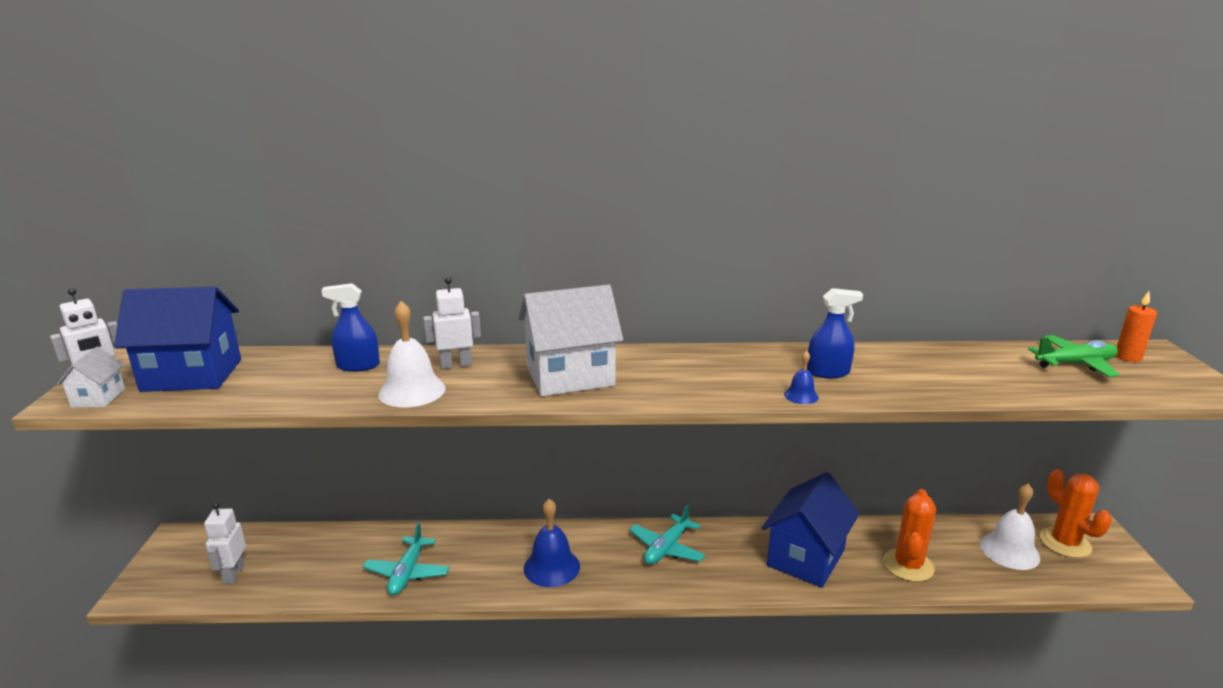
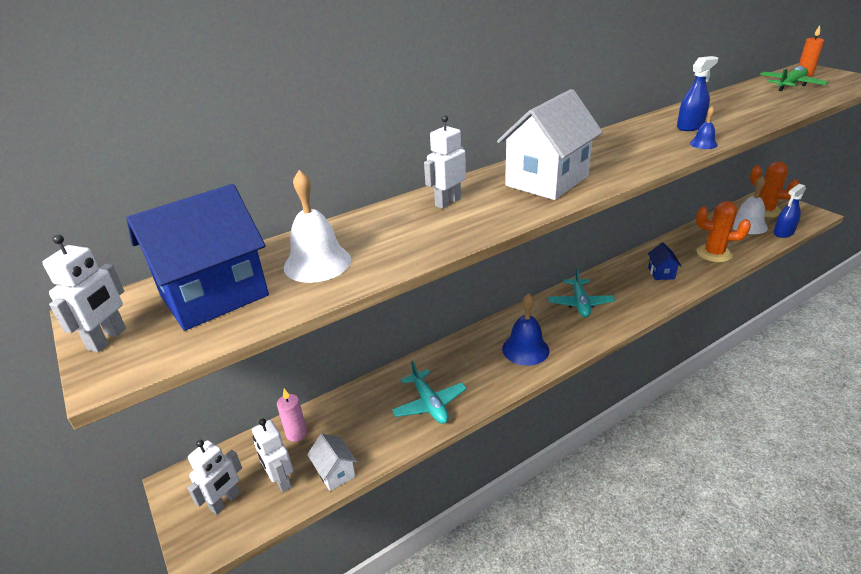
camera: 30 degrees left, 10 degrees up
(98, 398) = (145, 354): white house -> white house (335, 472)
(184, 569) = (225, 501): none -> white robot
(286, 543) = (296, 433): none -> pink candle
(358, 366) = (366, 231): blue spray bottle -> blue spray bottle (783, 233)
(412, 391) = (452, 231): white bell -> white bell (317, 263)
(805, 558) = (661, 273): blue house -> blue house, size x0.48
(908, 565) = (714, 254): orange cactus -> orange cactus turned 60 degrees counterclockwise

